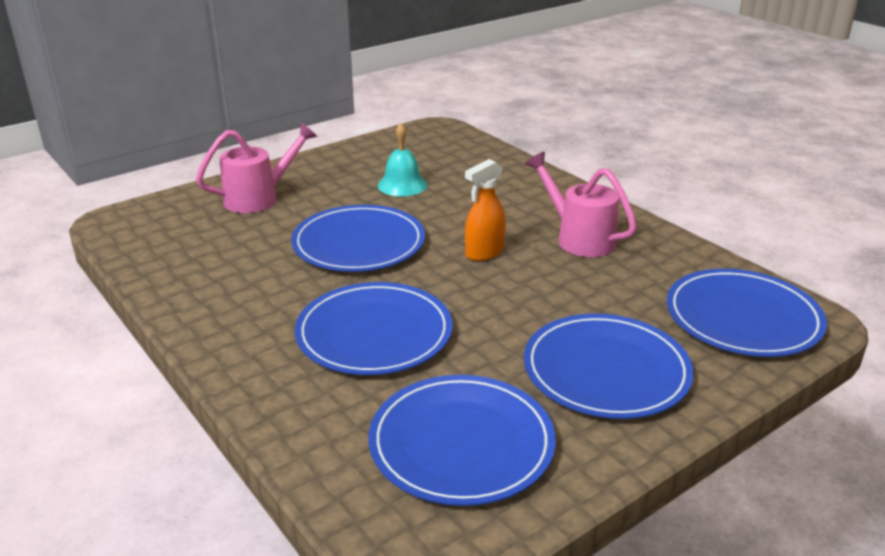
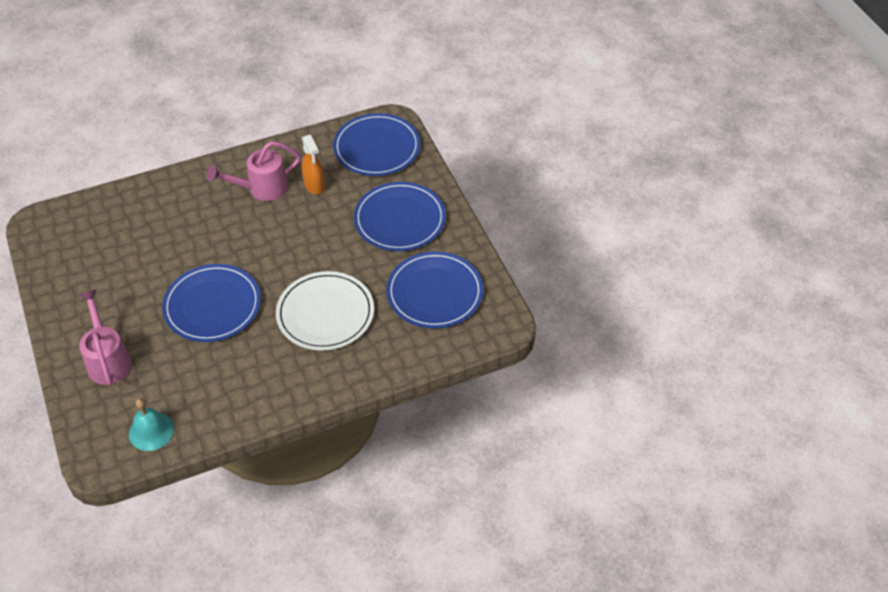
camera: 75 degrees left, 20 degrees up
(374, 333) = (325, 313): blue plate -> white plate
(402, 185) = (134, 266): turquoise bell -> turquoise bell (151, 431)
(484, 252) = (257, 241): orange spray bottle -> orange spray bottle (314, 185)

